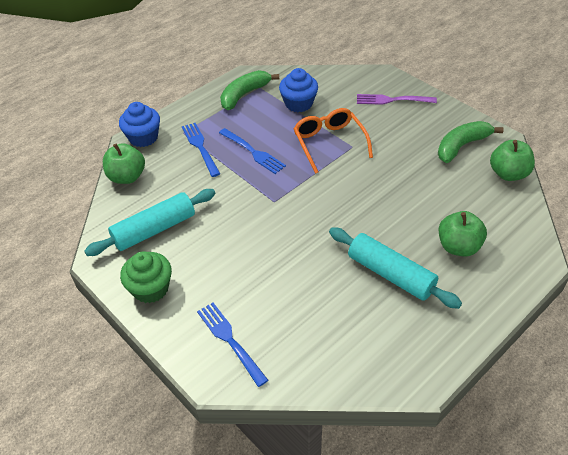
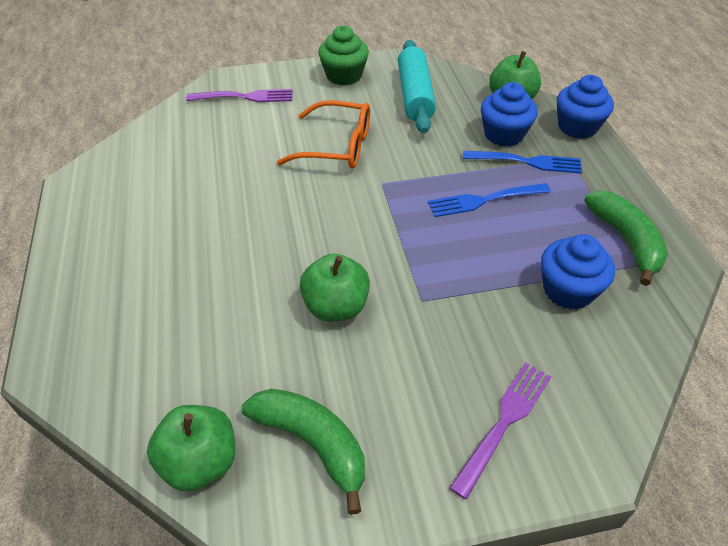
camera: 120 degrees right, 0 degrees up
(176, 166) = (504, 134): none -> blue cupcake
(230, 341) = (244, 97): blue fork -> purple fork
(329, 143) = (448, 279): orange glasses -> orange glasses (337, 146)
(390, 274) = (192, 221): turquoise rolling pin -> none
(458, 247) = (158, 300): green apple -> green apple (336, 307)
(461, 146) = (313, 443): green banana -> green banana turned 45 degrees counterclockwise

